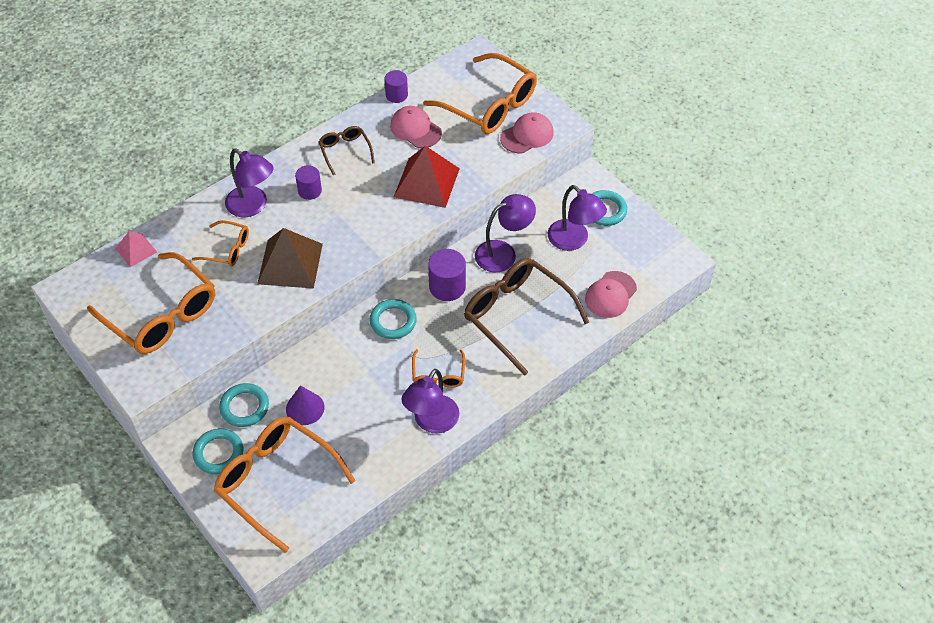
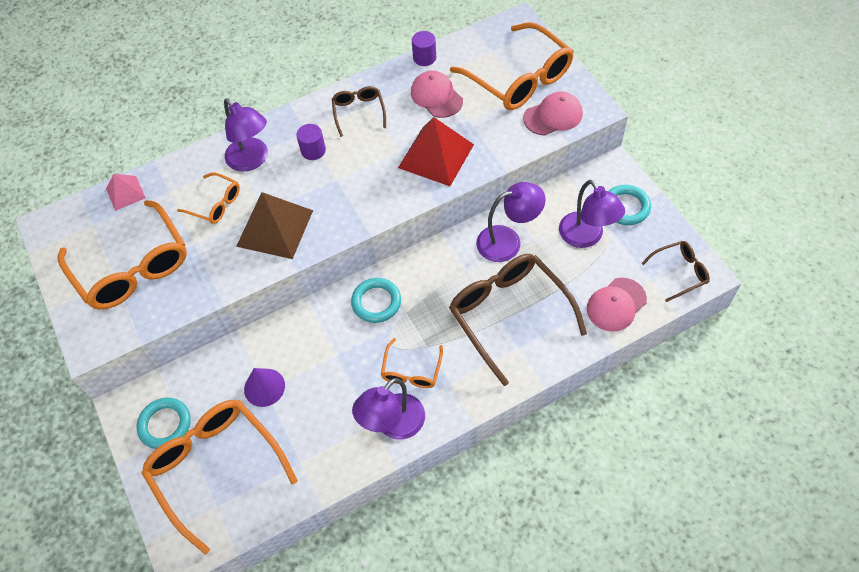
camera: 15 degrees right, 5 degrees up
(244, 407) = (203, 376): turquoise ring -> none
(447, 287) = (441, 271): purple cylinder -> none
(661, 260) = (680, 272): none -> brown glasses

